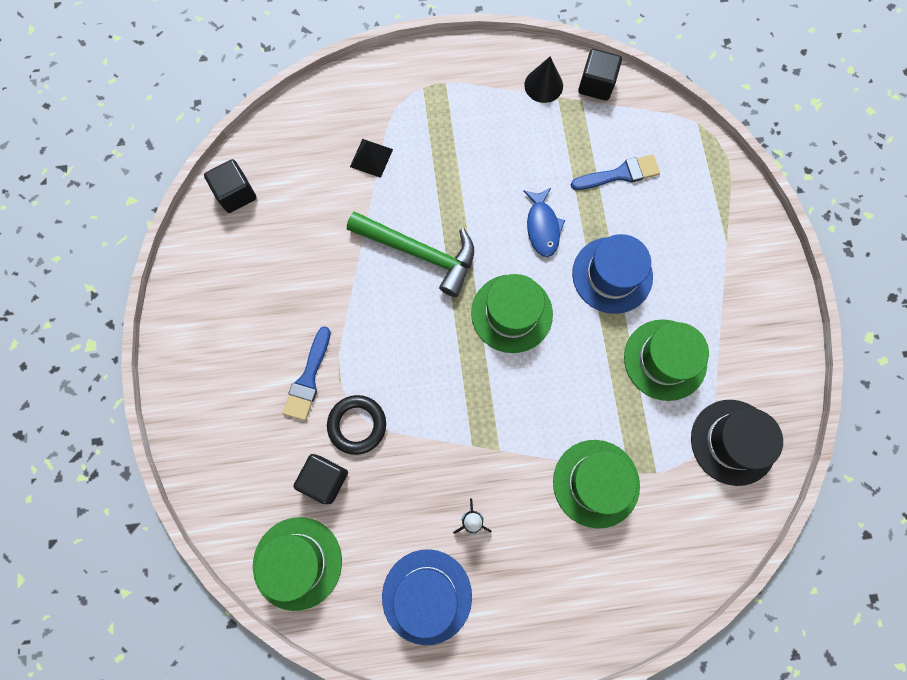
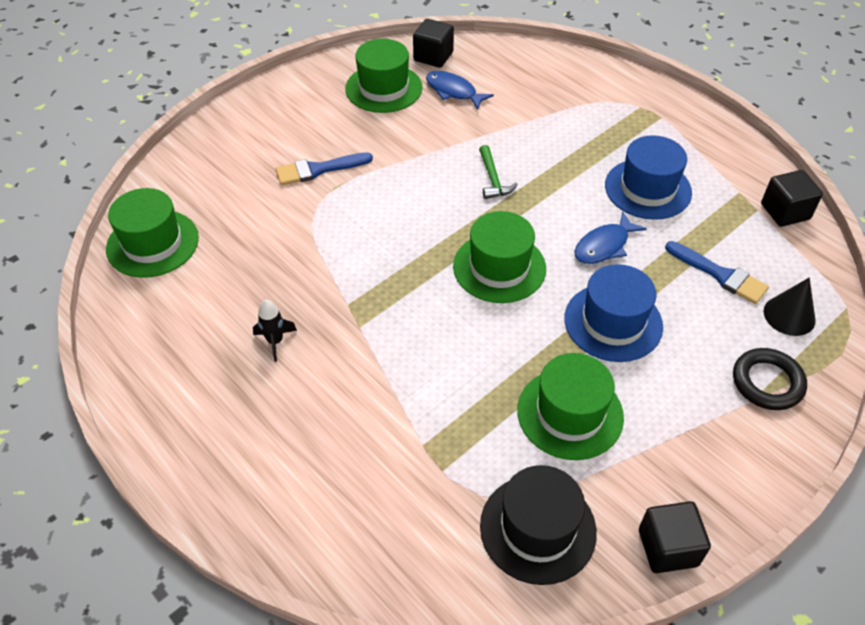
camera: 55 degrees right, 25 degrees down
(295, 209) = (453, 91): none -> blue fish
(325, 479) = (238, 223): black cube -> black cube (668, 547)
(357, 425) = (303, 219): black ring -> black ring (767, 382)
(371, 158) = (544, 109): black pyramid -> none
(420, 253) = (493, 179): green hammer -> green hammer, size x0.50
(427, 596) = (179, 345): blue hat -> blue hat (648, 189)
(543, 85) = (738, 177): black cone -> black cone (789, 315)
(596, 483) = (388, 422): green hat -> green hat (383, 88)

